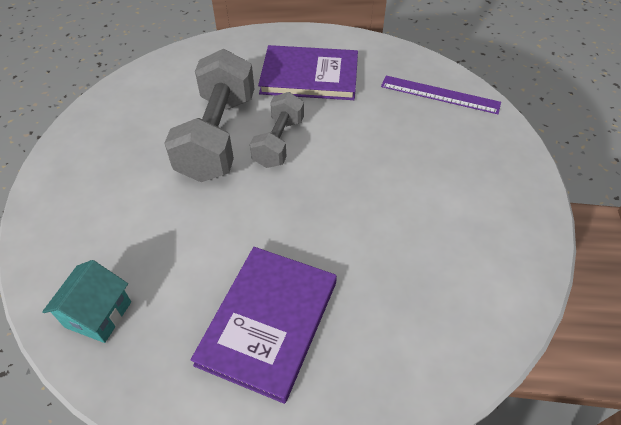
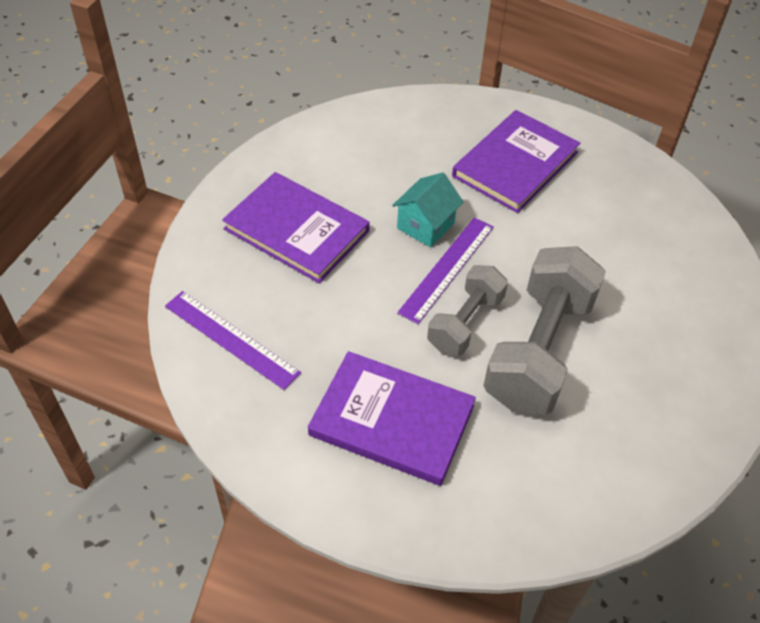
camera: 165 degrees left, 0 degrees up
(98, 314) = (657, 201): turquoise house -> turquoise house (425, 226)
(307, 181) = (447, 268): none -> purple ruler
(451, 182) = (296, 230): none -> purple book

